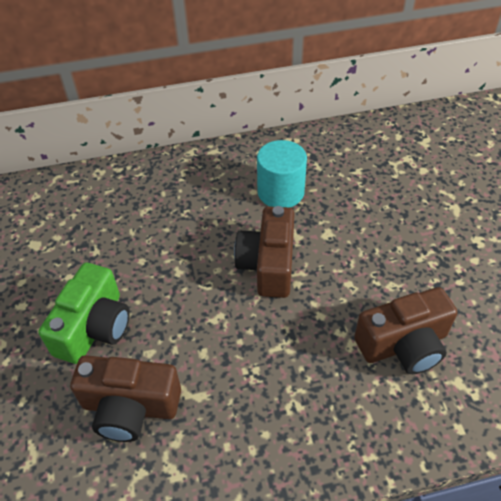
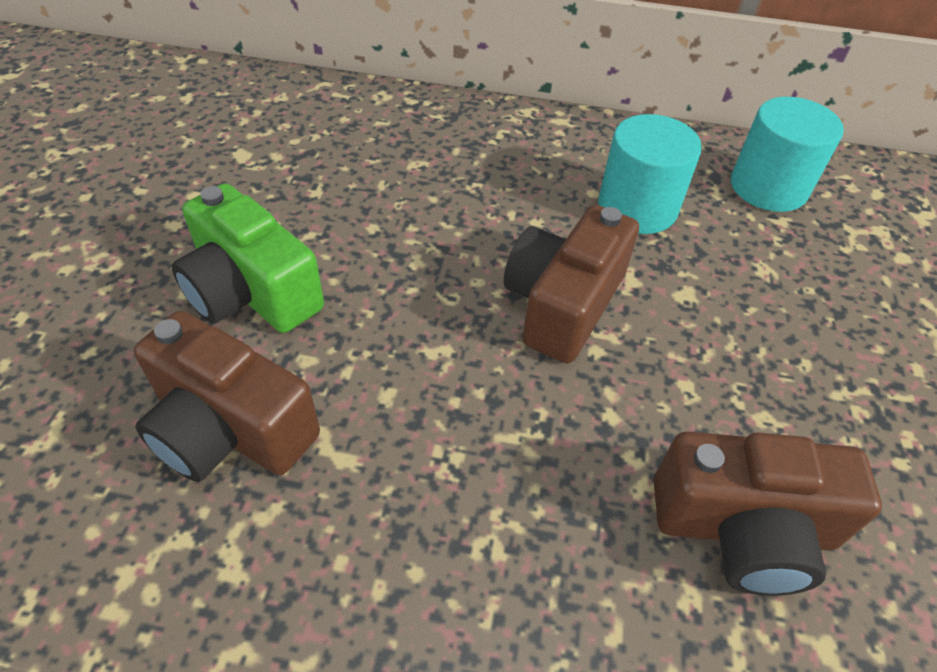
camera: 20 degrees right, 0 degrees up
(94, 327) = (251, 292): green camera -> green camera turned 90 degrees clockwise
(343, 153) = (768, 187): none -> turquoise cylinder

